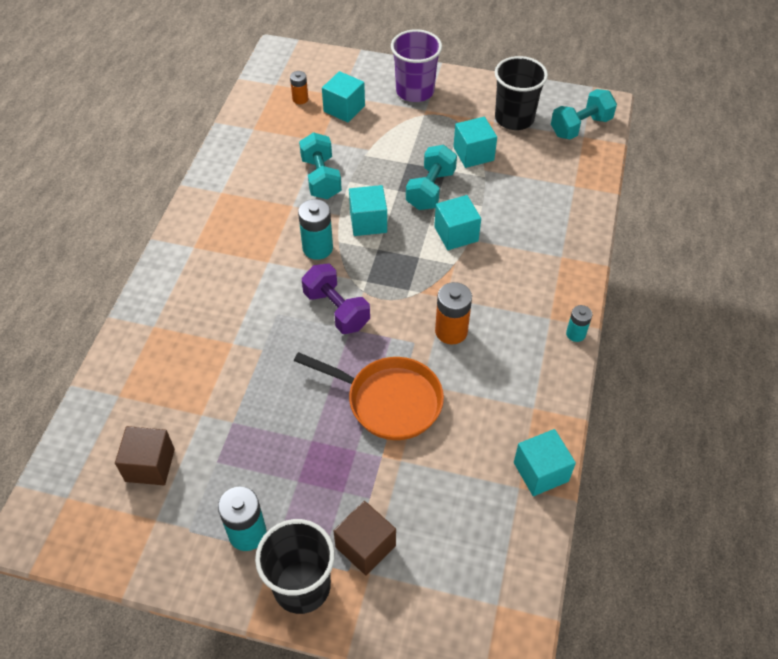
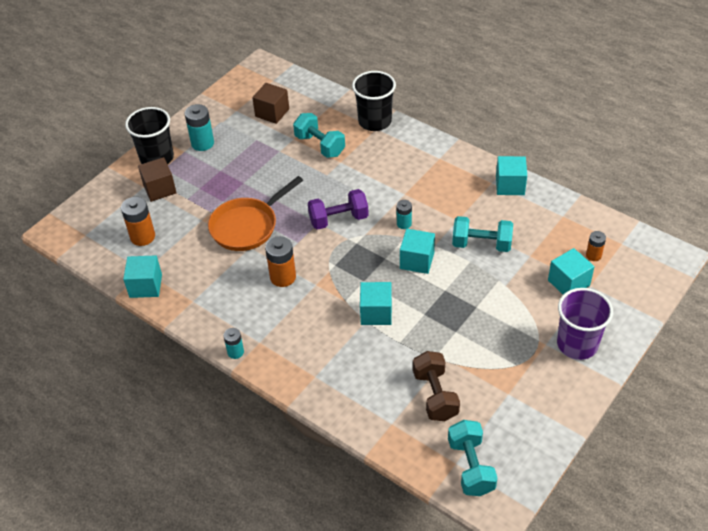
camera: 115 degrees right, 5 degrees down
(317, 248) = (404, 223): turquoise battery -> turquoise battery, size x0.60
(430, 190) = (435, 312): turquoise dumbbell -> turquoise dumbbell (320, 145)
(464, 520) = (142, 237): none -> orange battery
(473, 154) = (468, 359): turquoise cube -> turquoise cube (510, 185)
(514, 118) = (505, 412): black cup -> black cup (374, 121)
(526, 165) = (435, 395): none -> brown dumbbell

